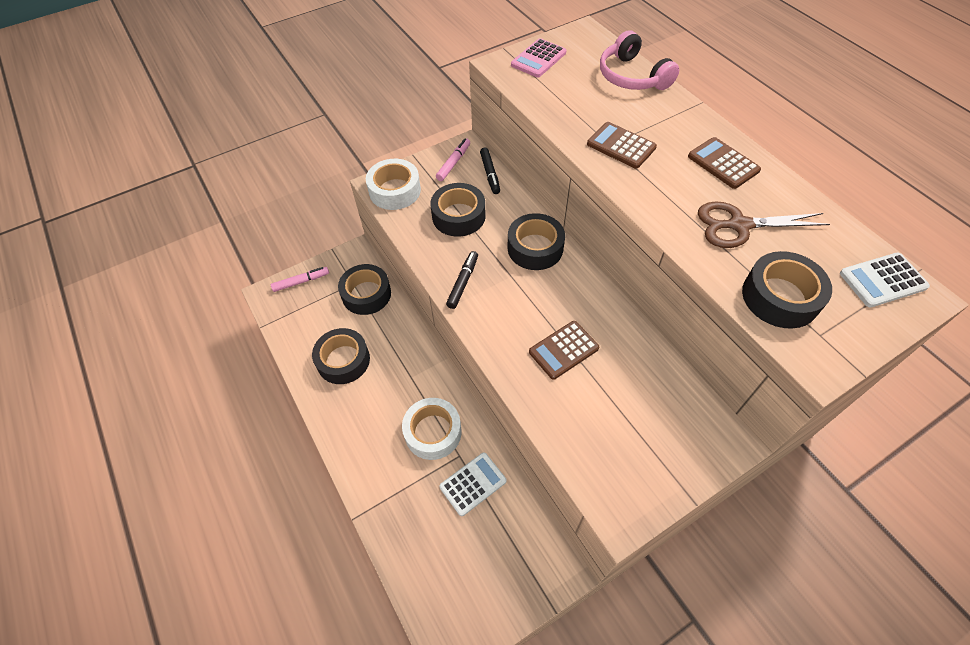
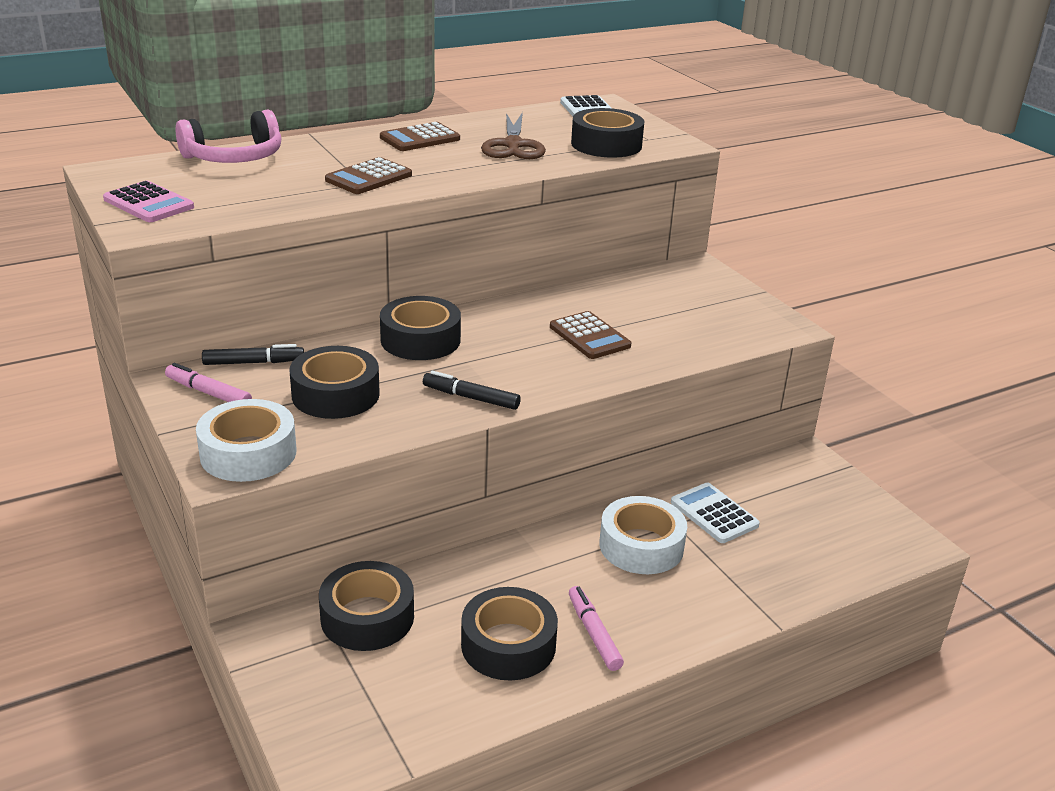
camera: 90 degrees left, 25 degrees down
(301, 281) = (308, 714): pink marker -> pink marker (593, 633)

